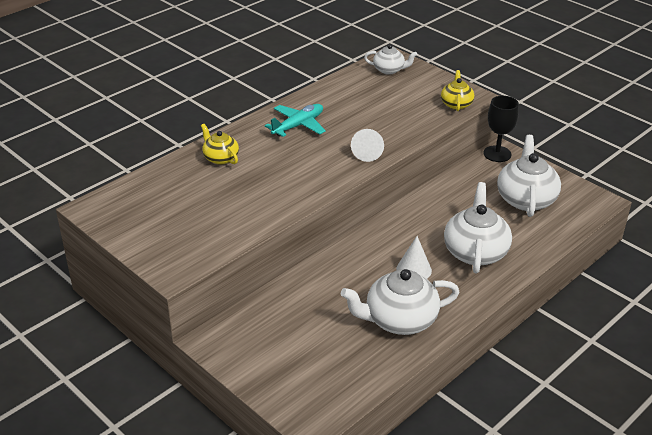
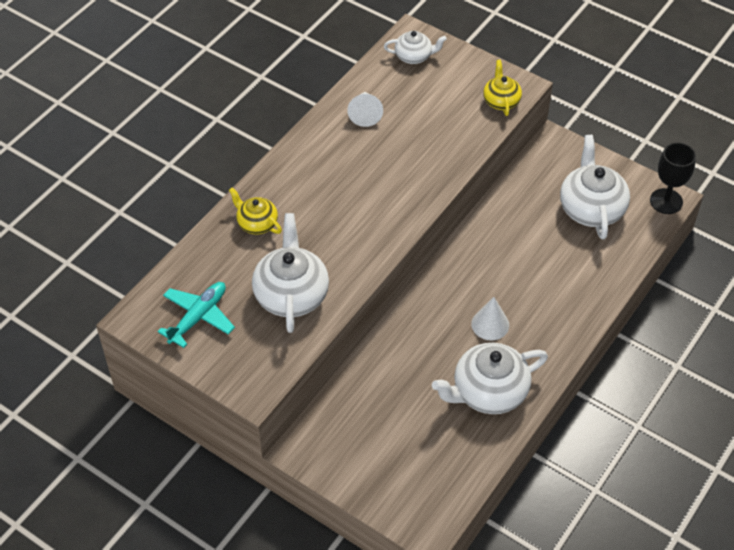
camera: 10 degrees left, 15 degrees up
(298, 125) = (331, 161): turquoise plane -> turquoise plane (198, 317)
(368, 152) = (418, 190): white cone -> white cone (365, 114)
(475, 252) = (550, 290): white teapot -> white teapot (291, 294)
(497, 154) = (549, 146): black goblet -> black goblet (666, 201)

